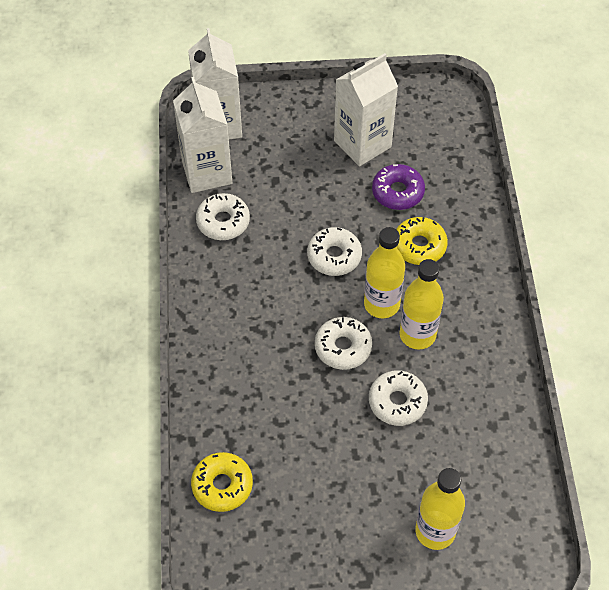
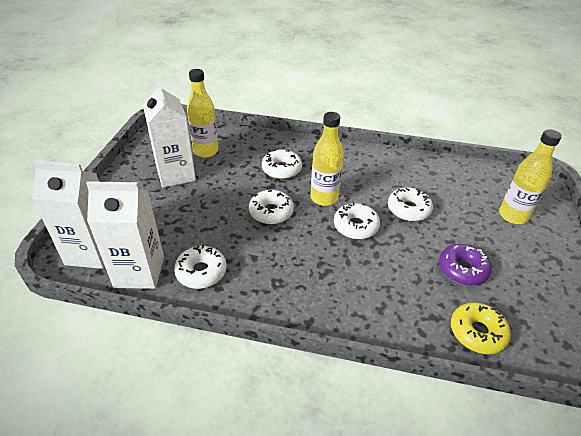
camera: 75 degrees left, 15 degrees down
(397, 192) = (230, 168): purple donut -> purple donut (462, 269)
(417, 335) = (355, 187): yellow bottle -> yellow bottle (206, 151)
(419, 246) = (281, 169): yellow donut -> white donut

